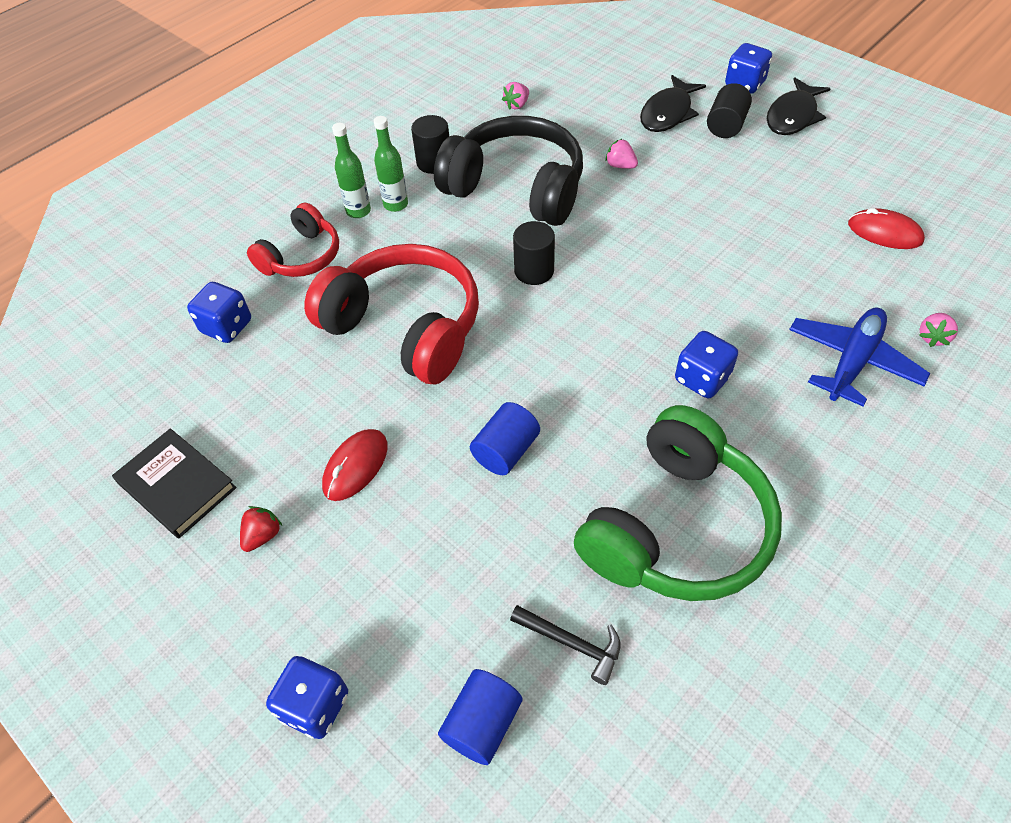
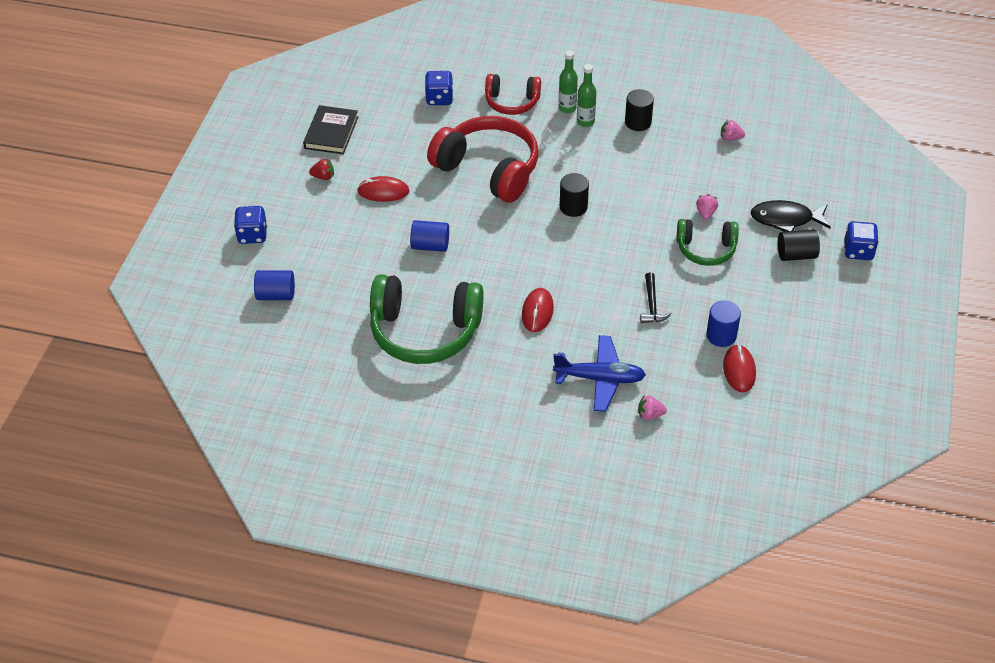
camera: 60 degrees right, 5 degrees down
(405, 328) = (488, 169): red headphones -> red headphones turned 60 degrees counterclockwise
(516, 188) = (642, 170): black headphones -> none
(572, 644) = (333, 312): black hammer -> black hammer (652, 305)
(677, 187) = (706, 249): none -> green headphones
(702, 379) = (537, 312): blue dice -> red mouse
(793, 116) = (839, 289): black fish -> none
(823, 226) = (721, 335): none -> blue cylinder

